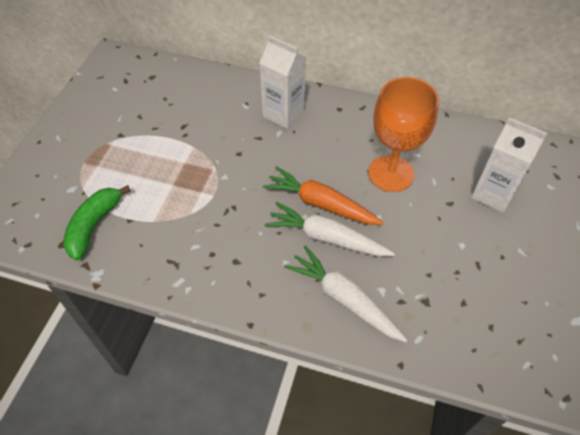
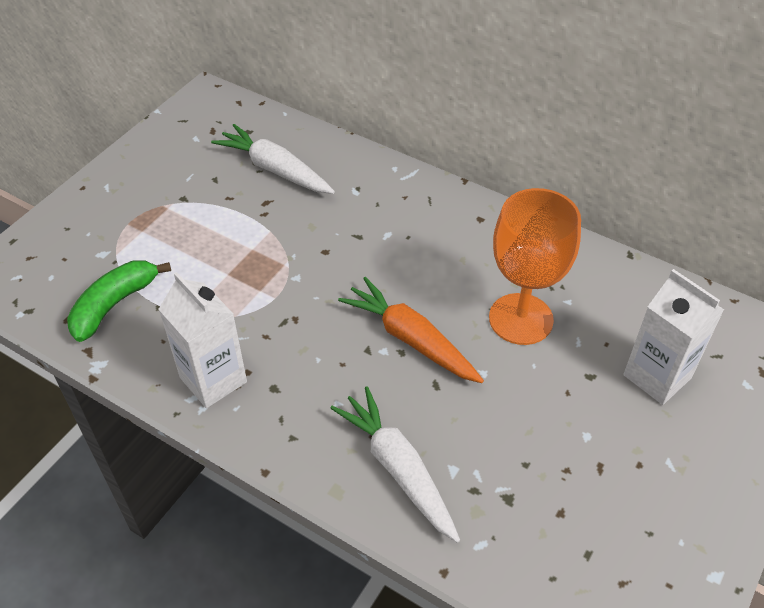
camera: 15 degrees right, 5 degrees down
(283, 114) = (401, 211): white carton -> white carton (213, 380)
(326, 238) = (402, 384): white carrot -> white carrot (275, 169)

